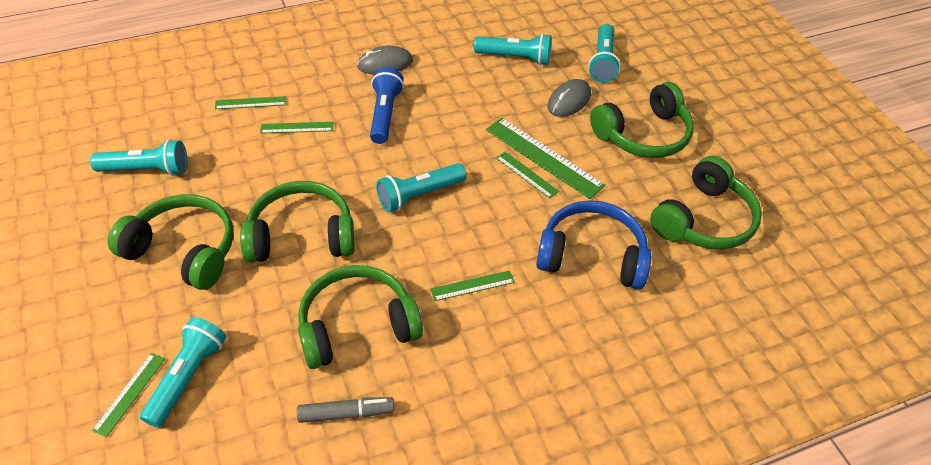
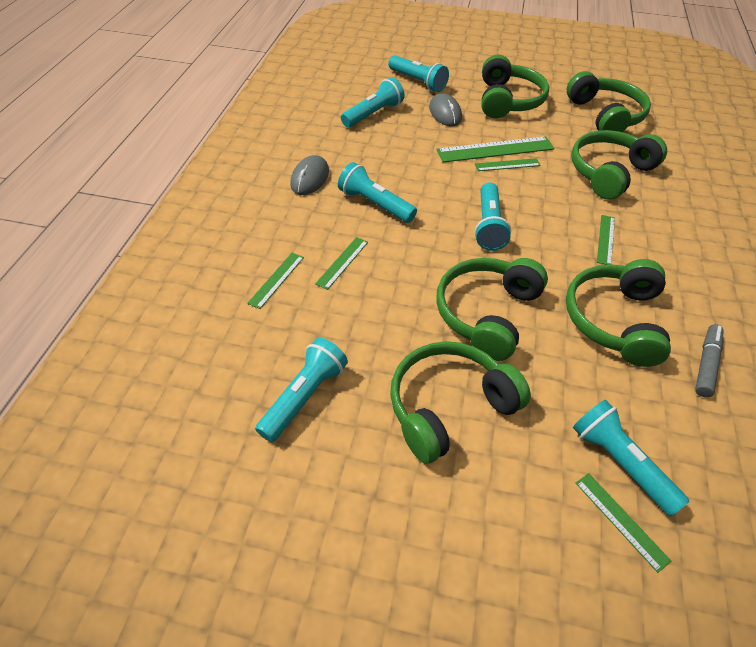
camera: 55 degrees left, 0 degrees up
(385, 114) = (375, 204): blue flashlight -> turquoise flashlight
(592, 255) = (609, 173): blue headphones -> green headphones

